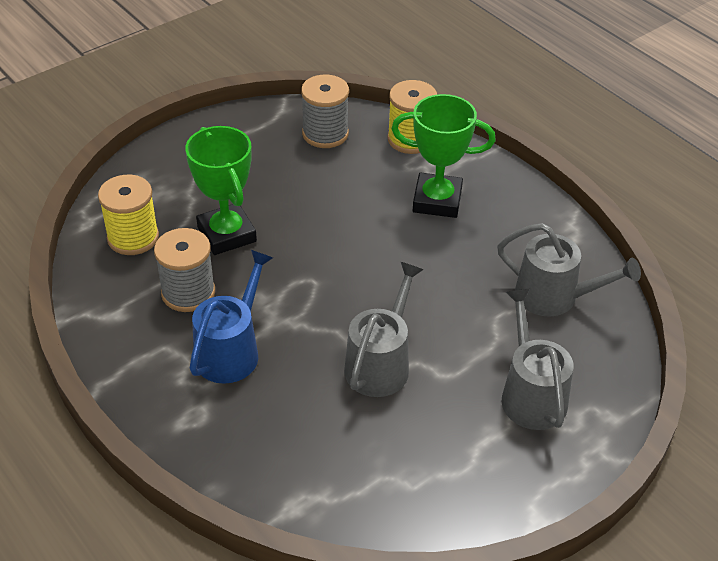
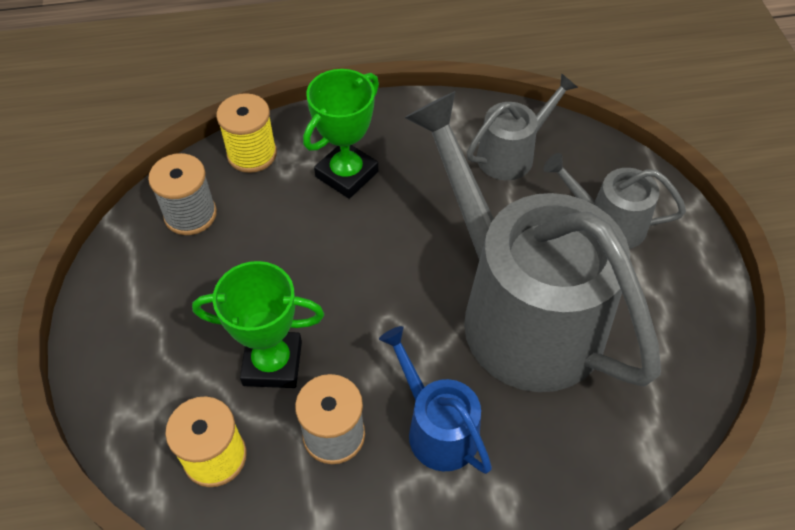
camera: 60 degrees left, 10 degrees up
(380, 364) = (520, 311): grey watering can -> grey watering can, size x2.18

